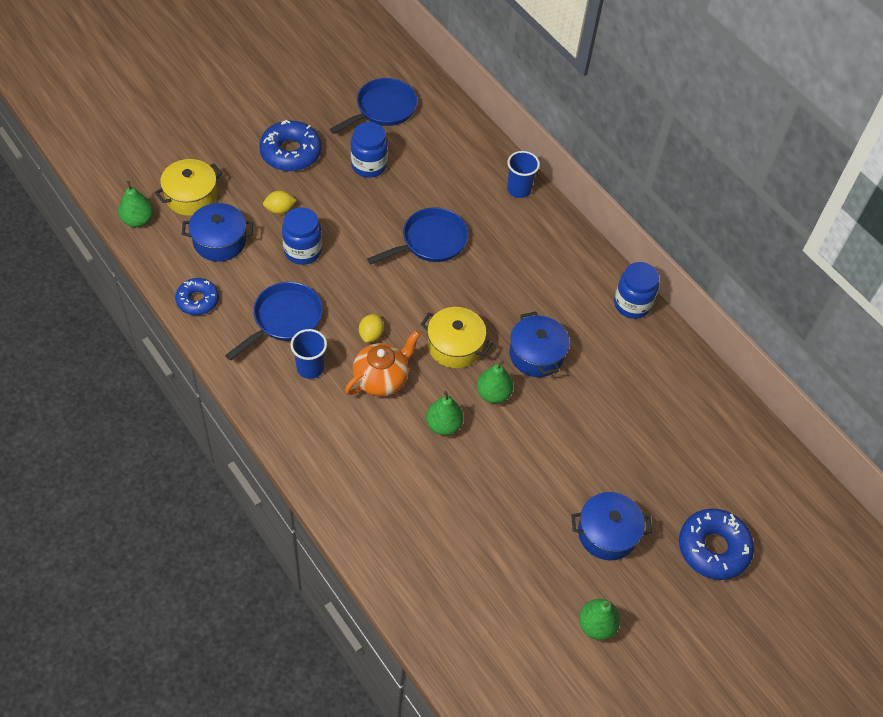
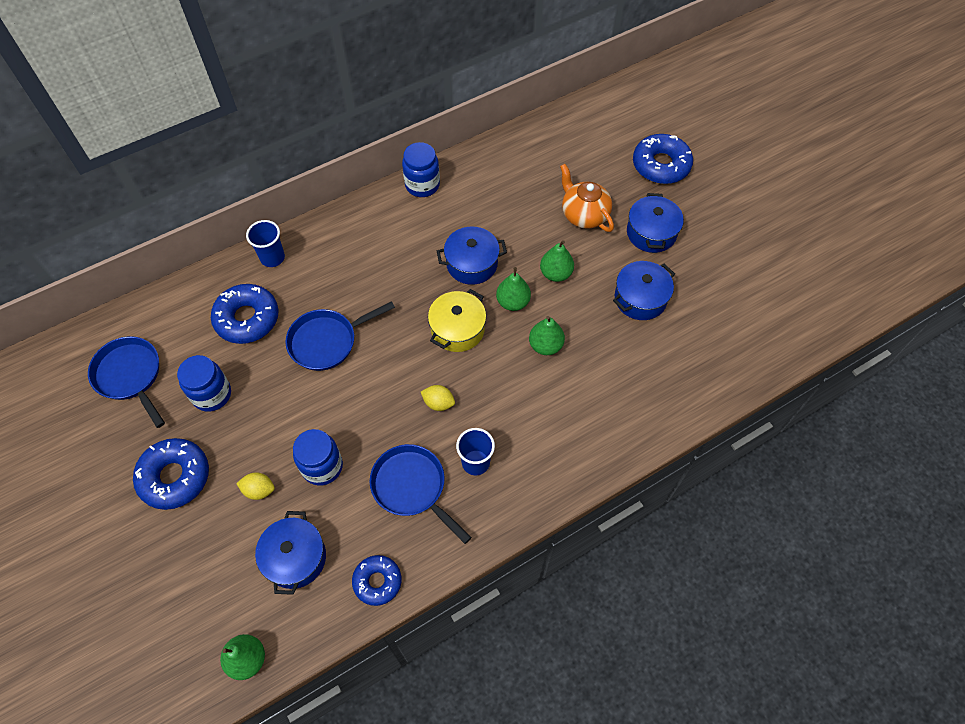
camera: 80 degrees left, 5 degrees up
(191, 196) = (221, 593): yellow pot -> none
(280, 209) = (259, 490): yellow lemon -> yellow lemon turned 75 degrees counterclockwise
(381, 378) = (491, 396): orange teapot -> orange teapot (584, 215)
(430, 241) = (327, 341): blue pan -> blue pan turned 90 degrees counterclockwise
(448, 179) = (247, 318): none -> blue donut
(513, 518) = (640, 298): none -> blue pot
(596, 625) = (733, 250): green pear -> green pear (555, 273)

